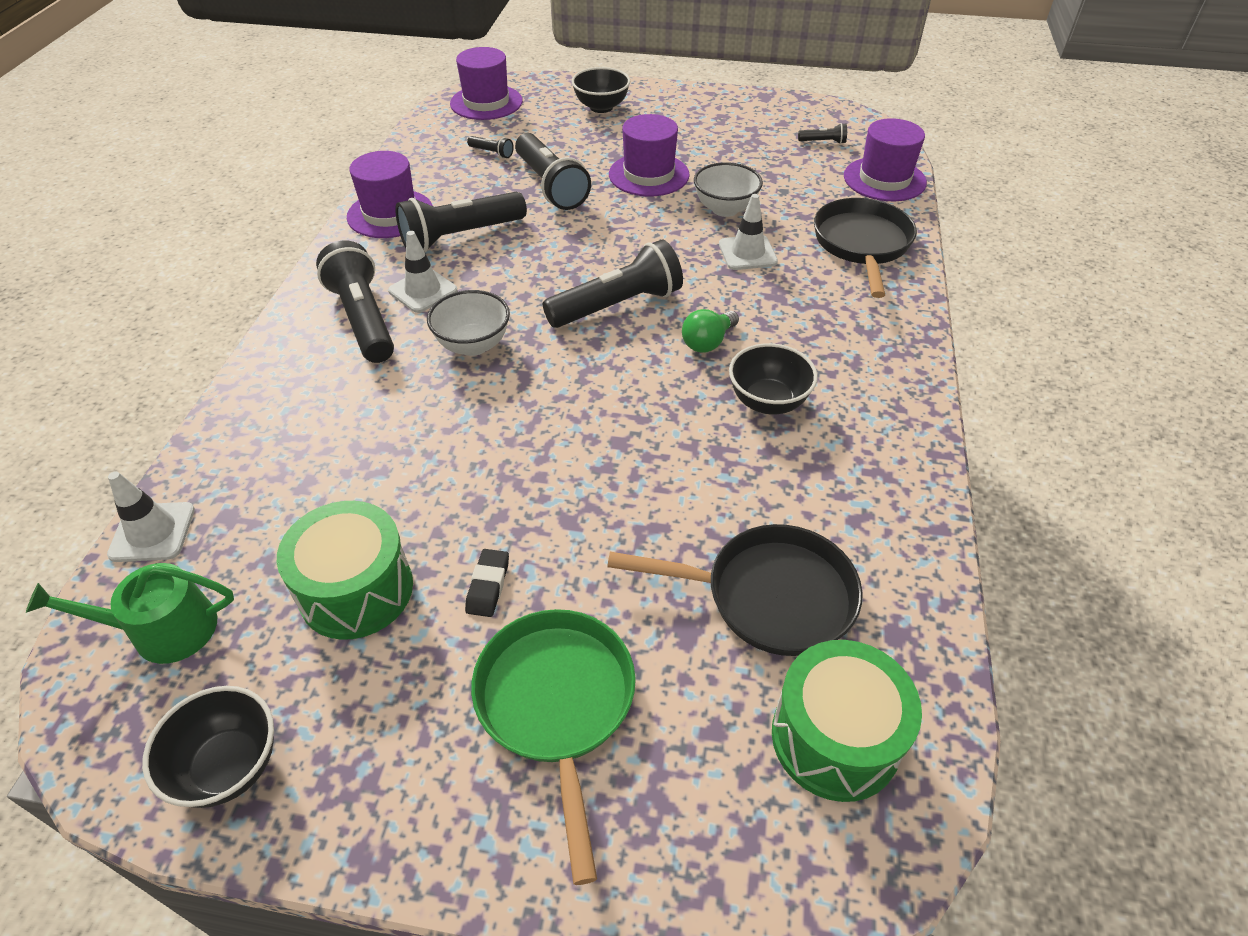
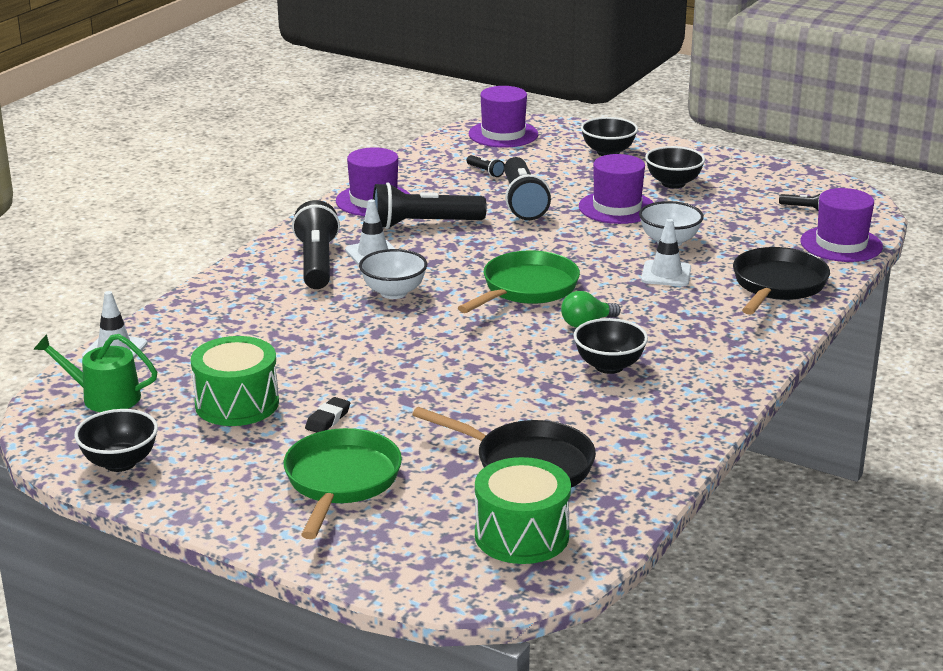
camera: 20 degrees right, 20 degrees down
(617, 305) = (526, 289): black flashlight -> green pan
(685, 134) = (673, 183): none -> black bowl

